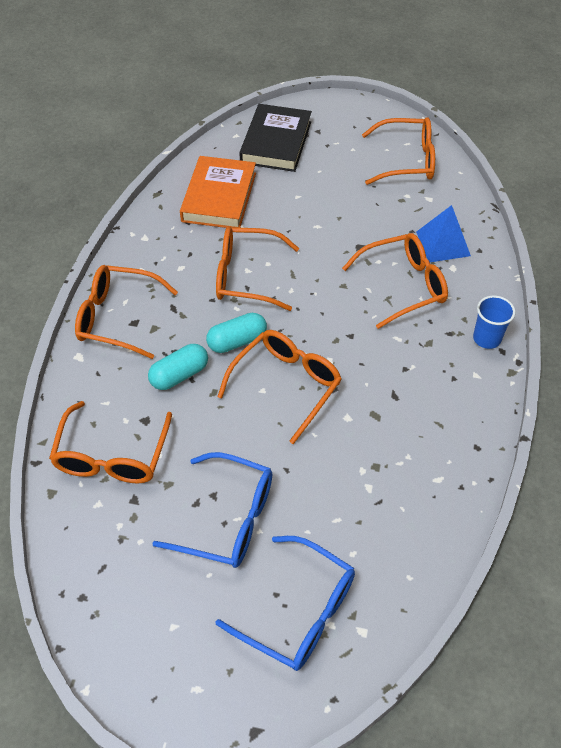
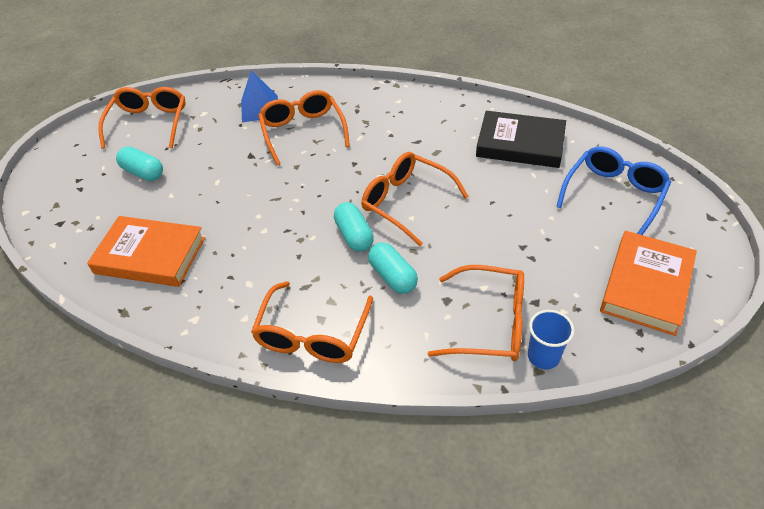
camera: 85 degrees left, 5 degrees down
(144, 618) = (646, 286): none -> orange book
(228, 519) = (544, 236): blue glasses -> none
(246, 276) = (272, 231): orange glasses -> none
(276, 142) = (81, 211): black book -> black book (520, 144)
(329, 171) = (143, 172): none -> turquoise capsule
(486, 338) = (364, 93): blue cup -> blue cup (543, 356)

